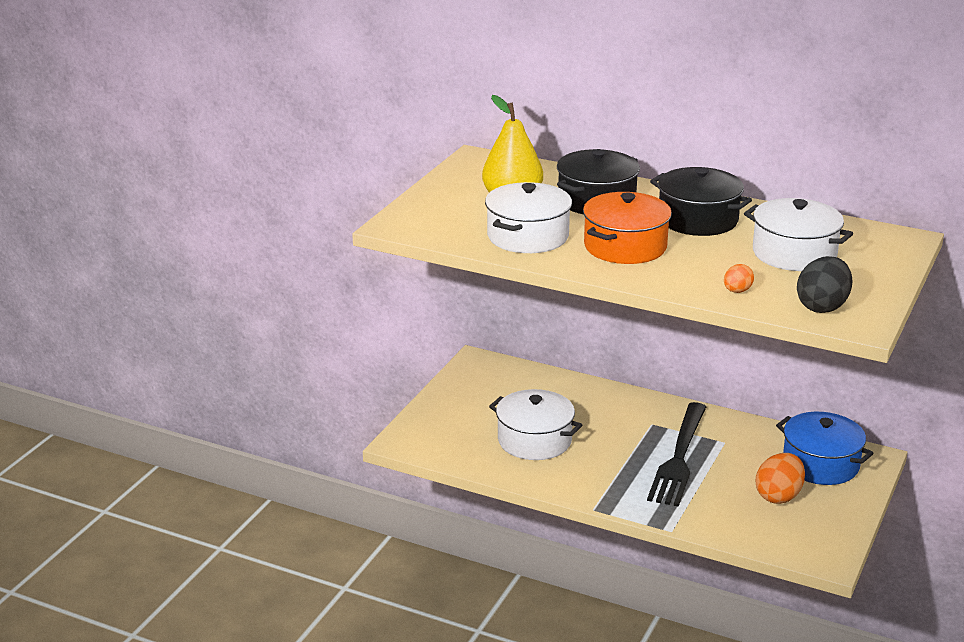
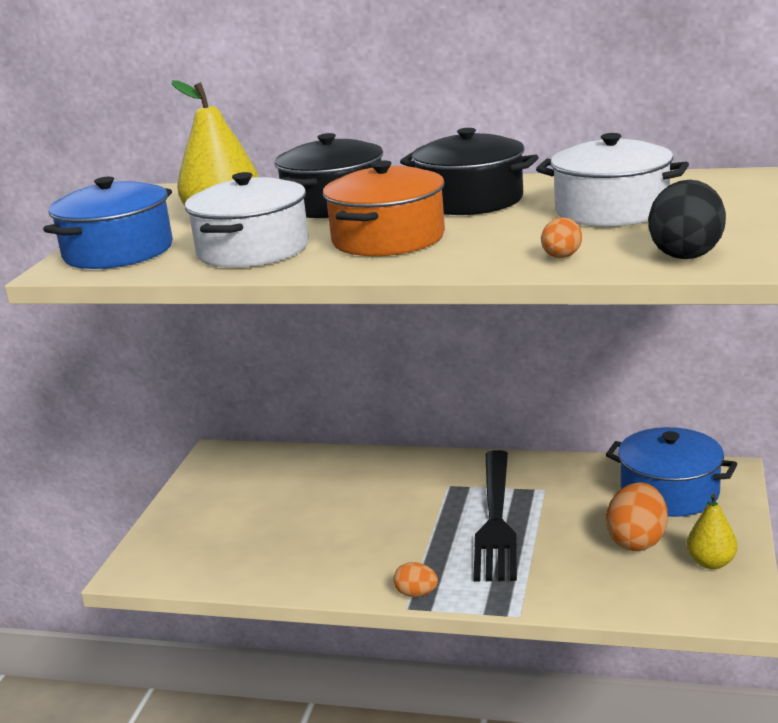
camera: 10 degrees left, 5 degrees down
(432, 217) = (118, 252): none -> blue pot
(534, 440) = (308, 534): white pot -> none
(603, 501) = (416, 593): none -> orange egg
(826, 523) = (711, 562): none -> yellow pear

